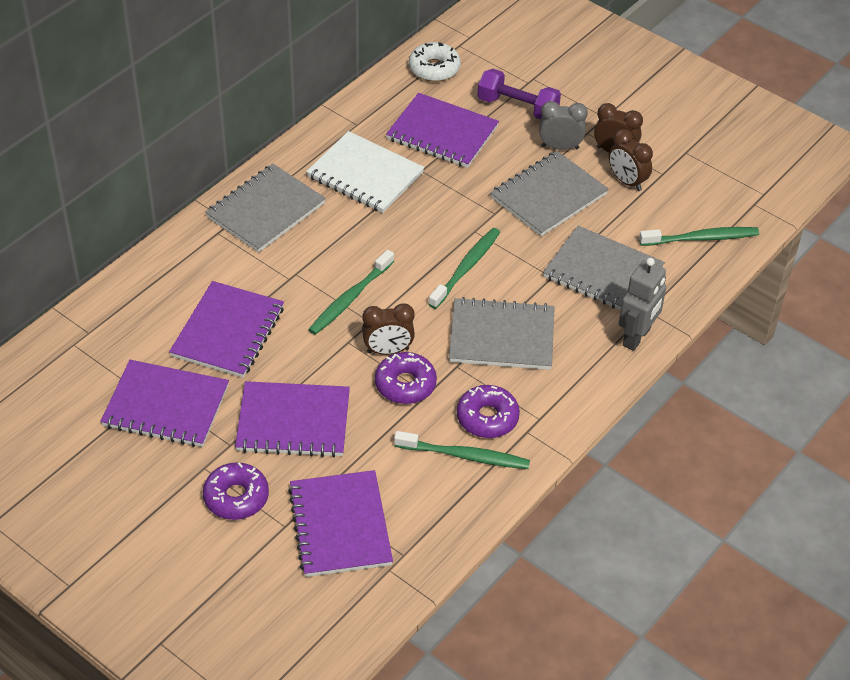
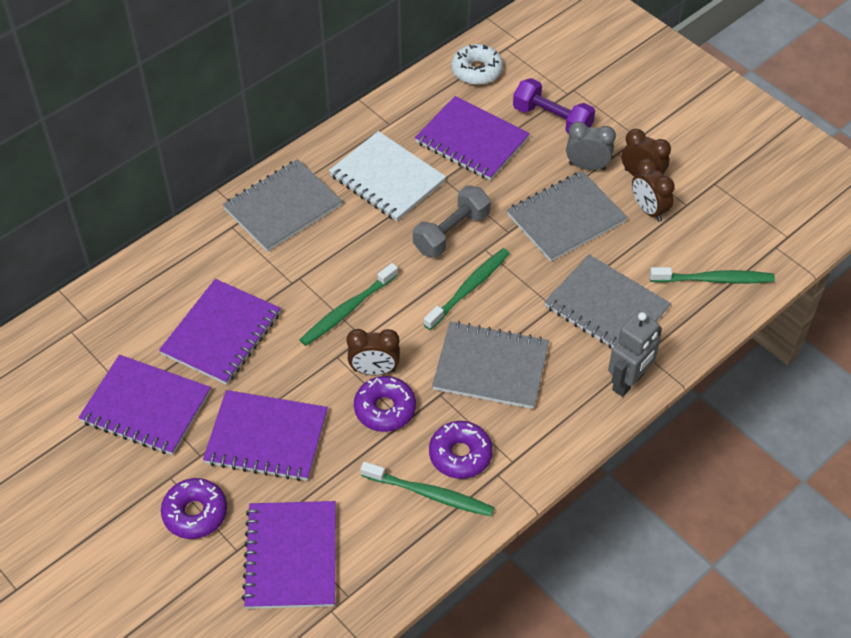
camera: 10 degrees right, 5 degrees up
(439, 219) = (451, 233): none -> grey dumbbell

